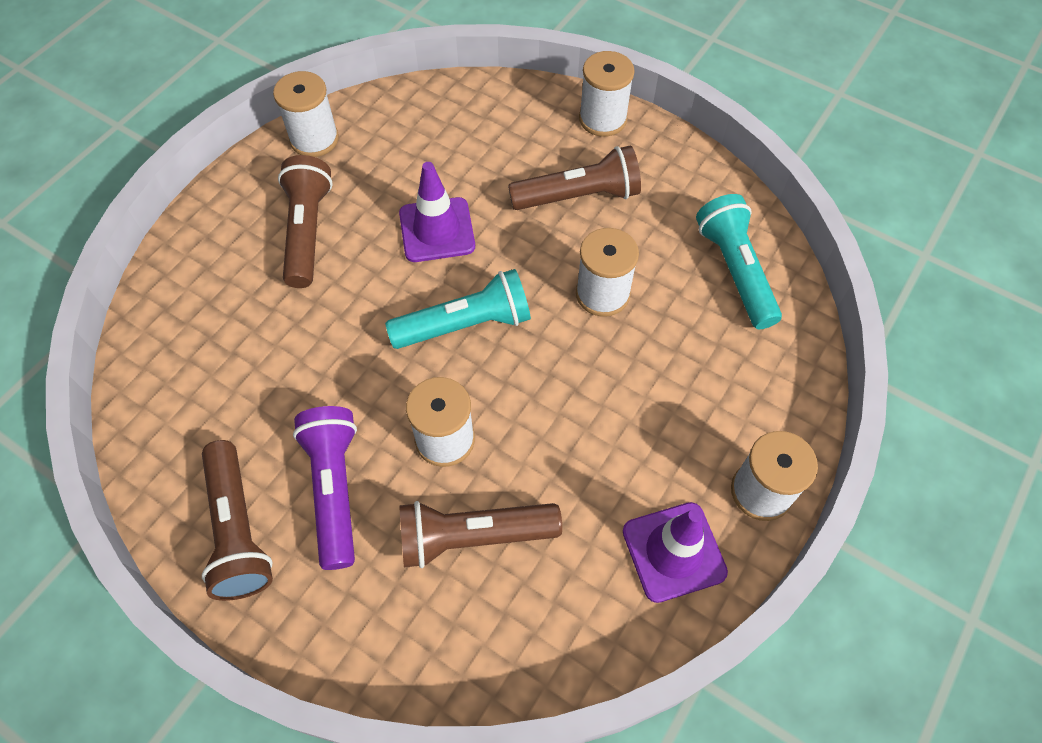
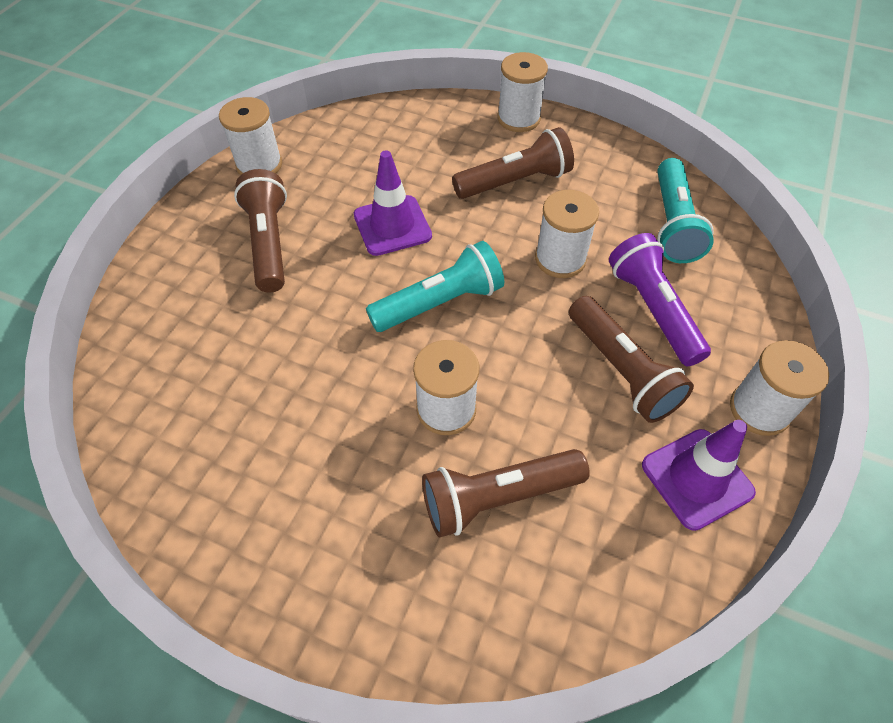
camera: 10 degrees left, 5 degrees down
(238, 530) = (253, 532): brown flashlight -> brown flashlight (621, 370)
(335, 489) = (347, 474): purple flashlight -> purple flashlight (653, 309)
(735, 270) = (672, 224): turquoise flashlight -> turquoise flashlight turned 150 degrees counterclockwise

